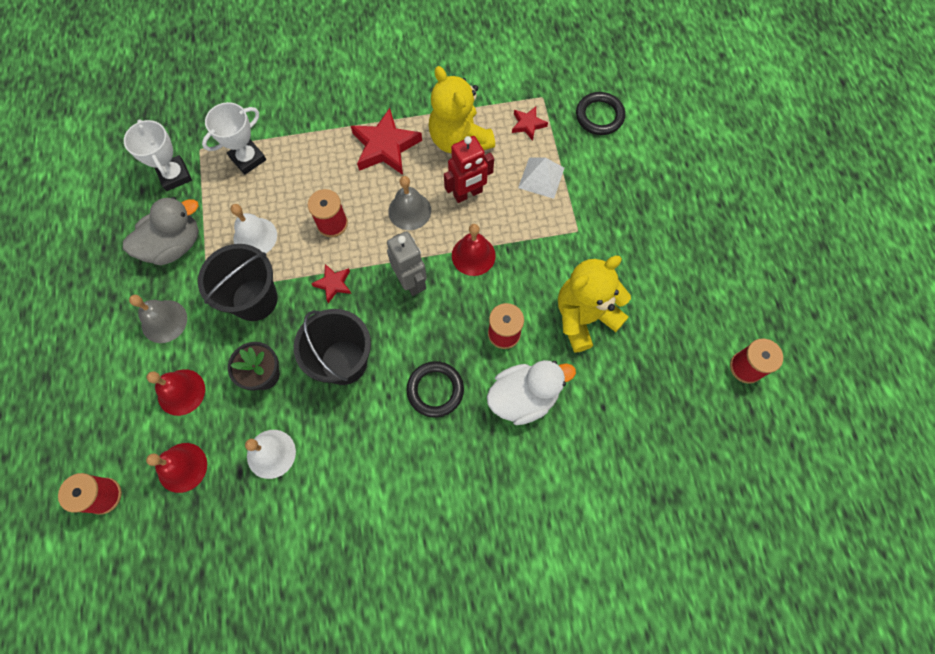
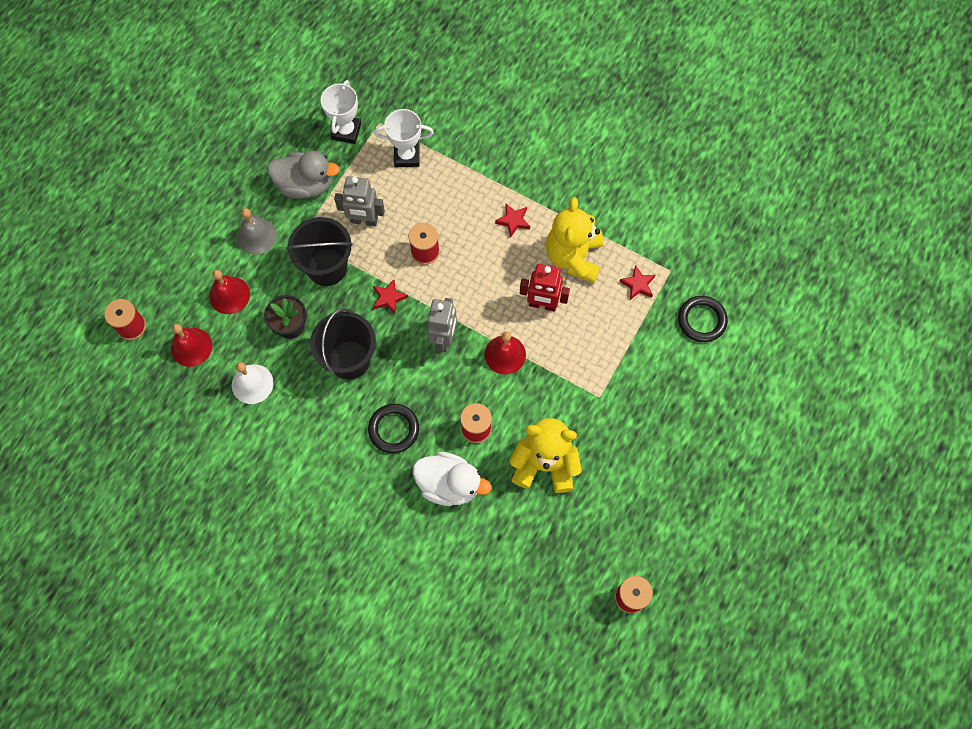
camera: 40 degrees right, 0 degrees up
(255, 237) = (364, 220): white bell -> grey robot
(385, 147) = (513, 221): red star -> red star, size x0.52
(409, 211) = (488, 284): grey bell -> none
(541, 177) = (609, 334): white pyramid -> none

